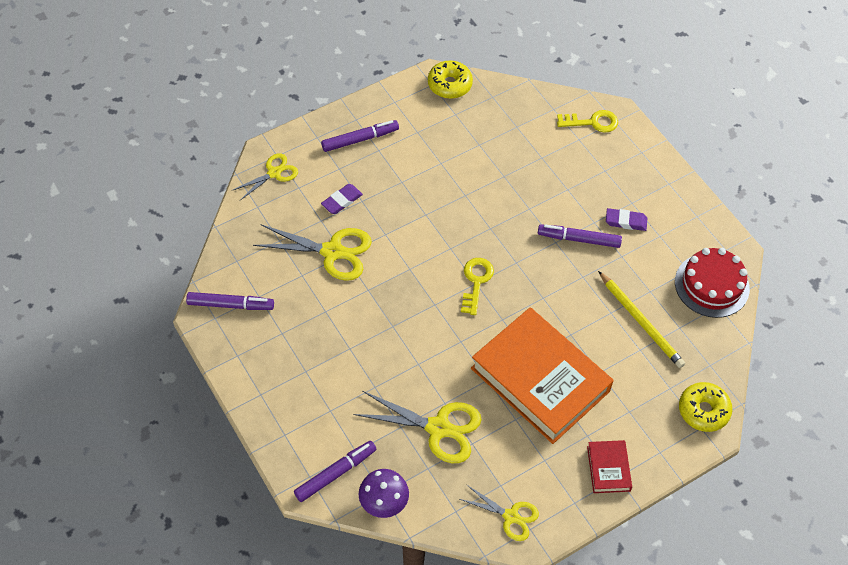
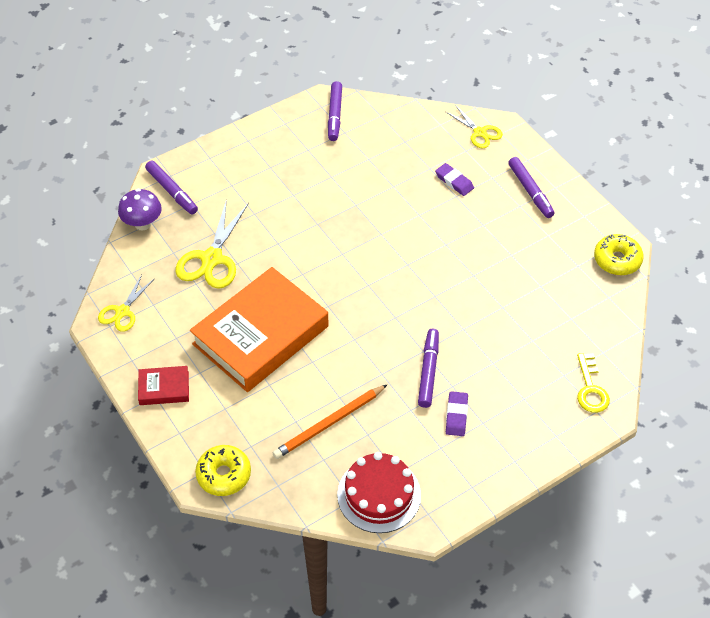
camera: 90 degrees right, 5 degrees down
(332, 252) = (395, 178): yellow scissors -> none
(476, 282) = (369, 285): yellow key -> none
(640, 321) = (329, 423): yellow pencil -> orange pencil

